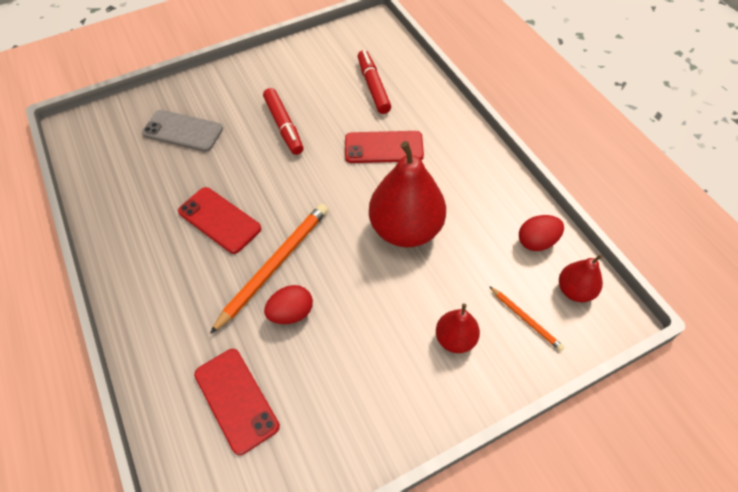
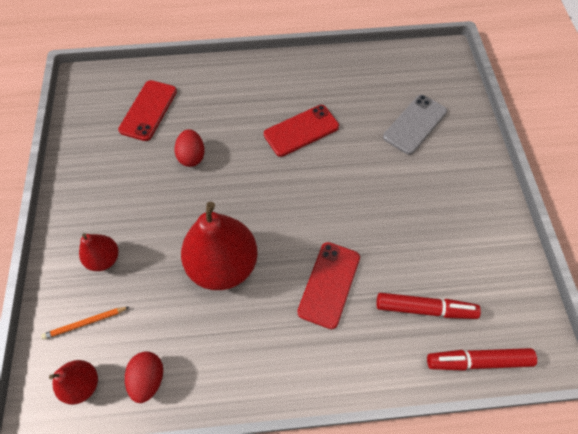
camera: 110 degrees right, 5 degrees up
(236, 400) = (148, 110): red phone -> red phone turned 60 degrees counterclockwise
(274, 265) = (239, 156): orange pencil -> none
(284, 126) = (393, 204): red marker -> red marker (478, 361)

